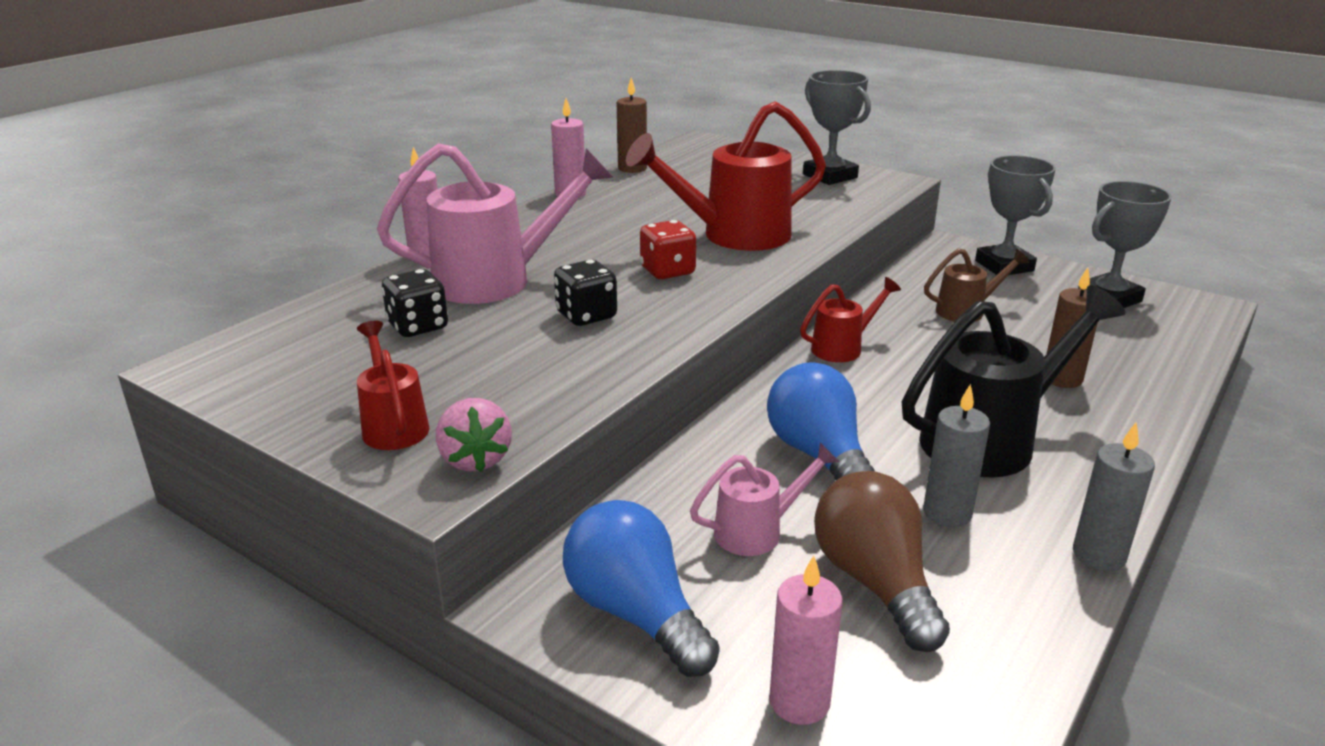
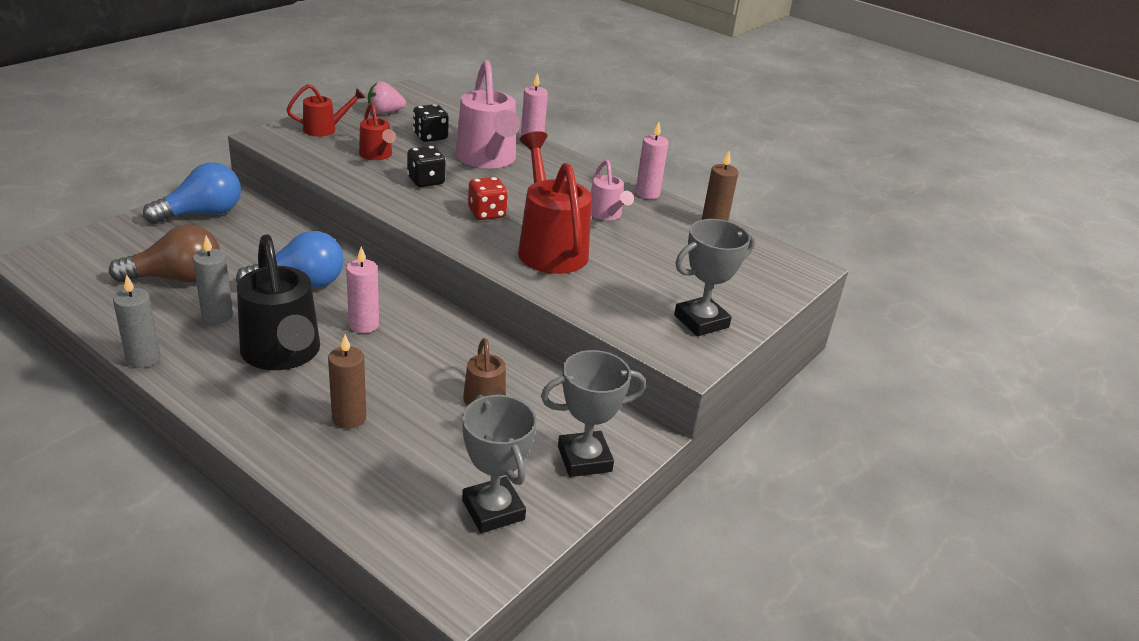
camera: 90 degrees right, 5 degrees up
(475, 459) = (282, 144): pink strawberry -> pink strawberry (385, 112)
(757, 531) = (241, 252): pink watering can -> pink watering can (606, 214)
(799, 702) = (117, 243): pink candle -> pink candle (364, 325)
(842, 348) = (436, 322): red watering can -> red watering can (377, 155)

